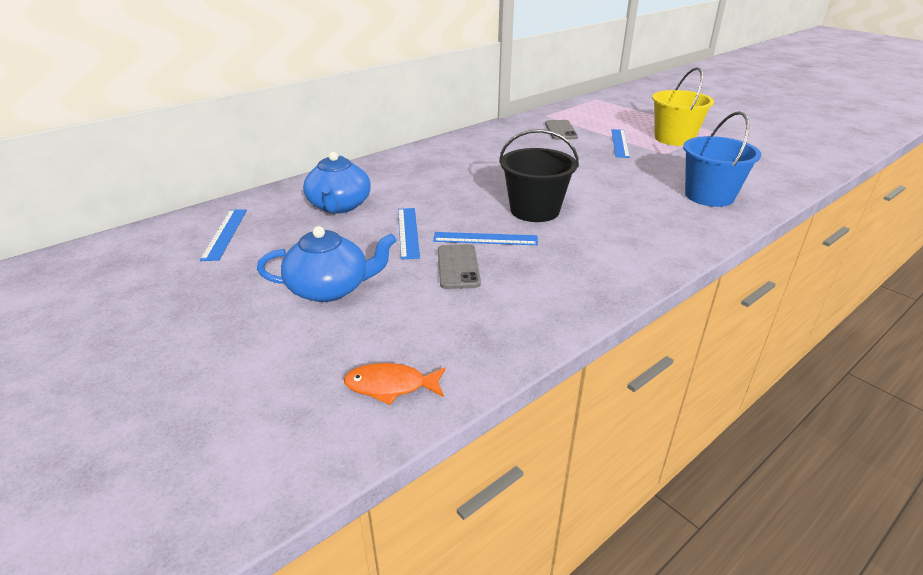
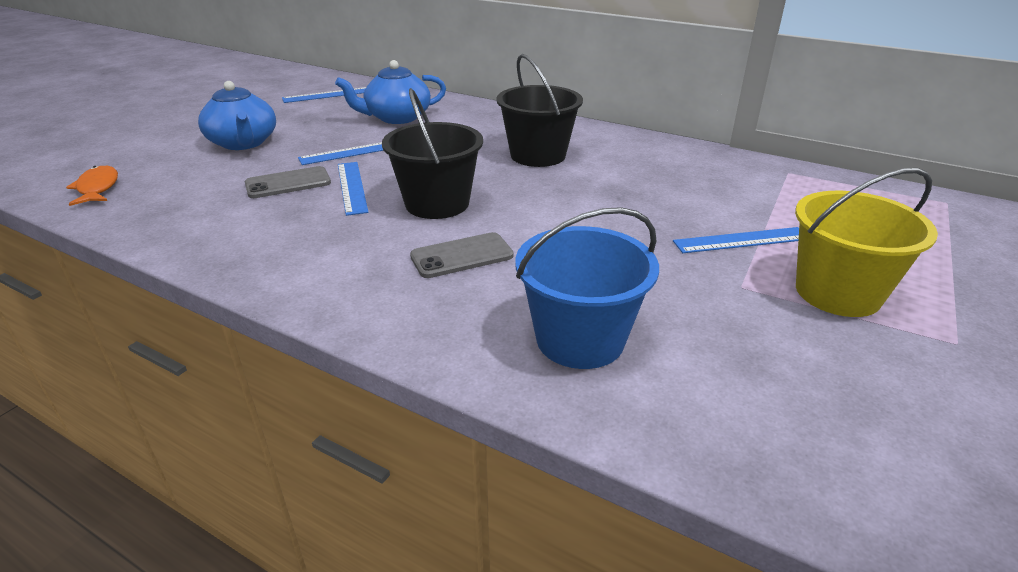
camera: 70 degrees right, 0 degrees up
(473, 167) = (538, 155): none -> black bucket
(560, 130) = (736, 189): grey phone -> grey phone (461, 256)

